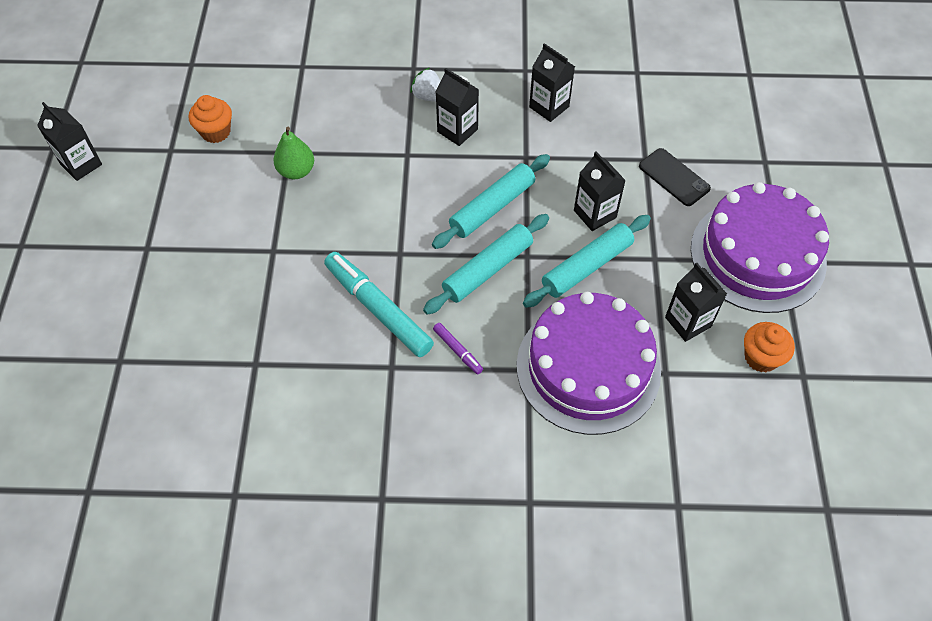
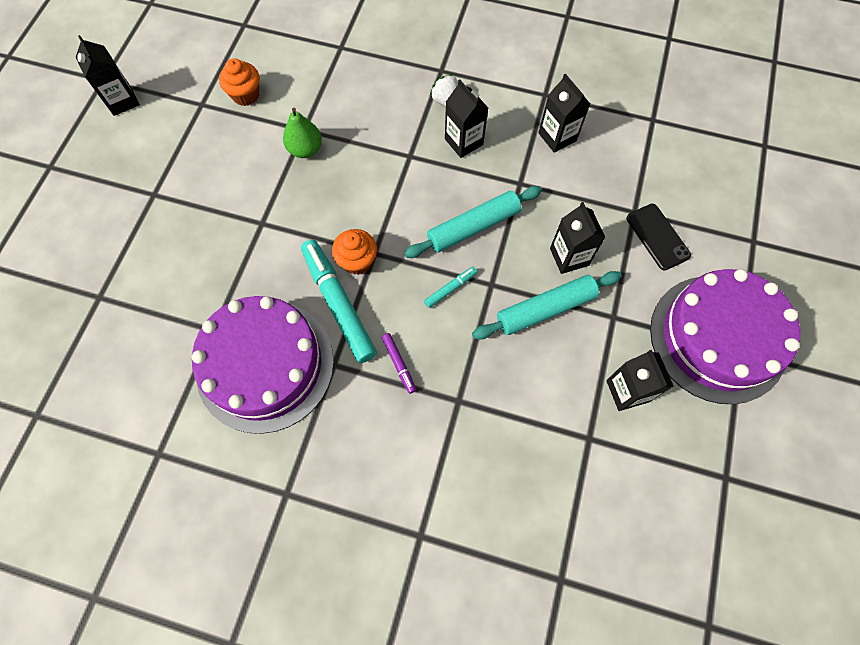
camera: 15 degrees right, 10 degrees up
(487, 269) = (450, 289): turquoise rolling pin -> turquoise marker
(588, 368) = (516, 413): purple cake -> purple cake (265, 365)
(761, 357) = (689, 447): orange cupcake -> orange cupcake (357, 261)

